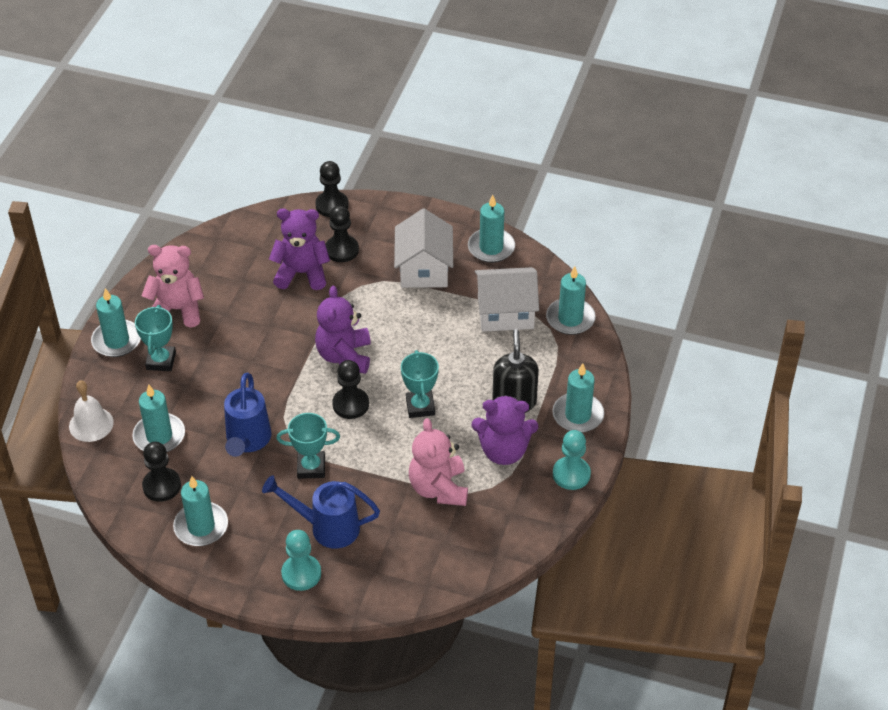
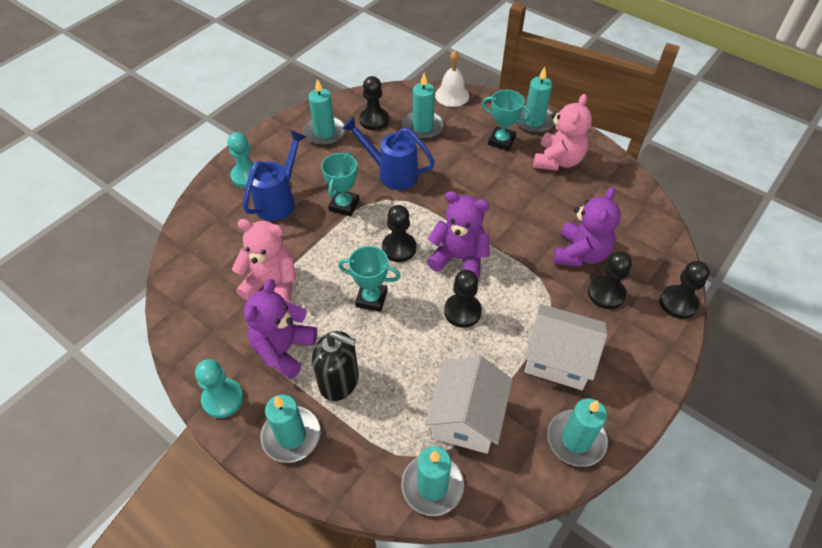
camera: 110 degrees right, 5 degrees up
(404, 339) = (462, 311): none -> black pawn

